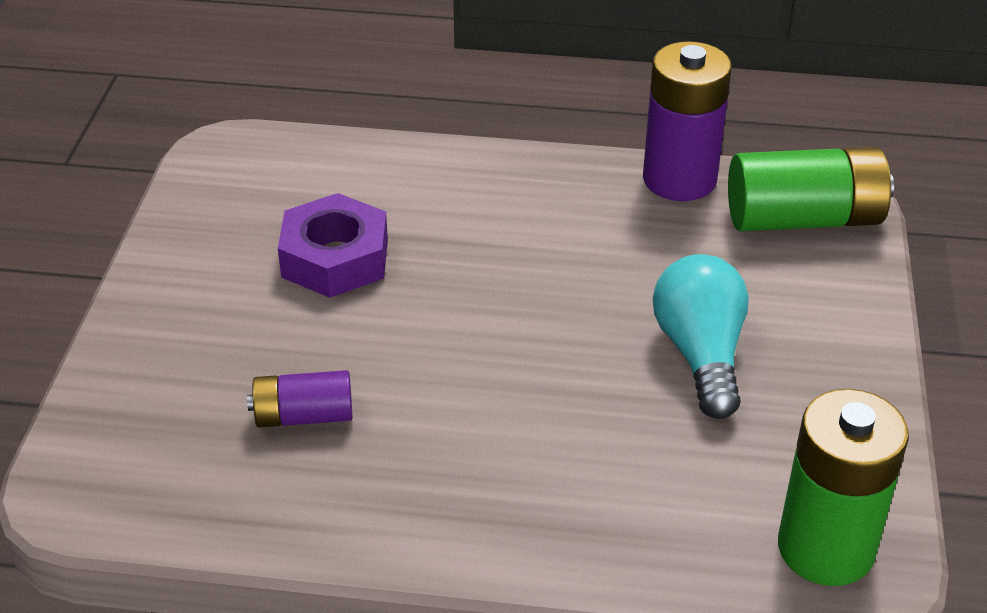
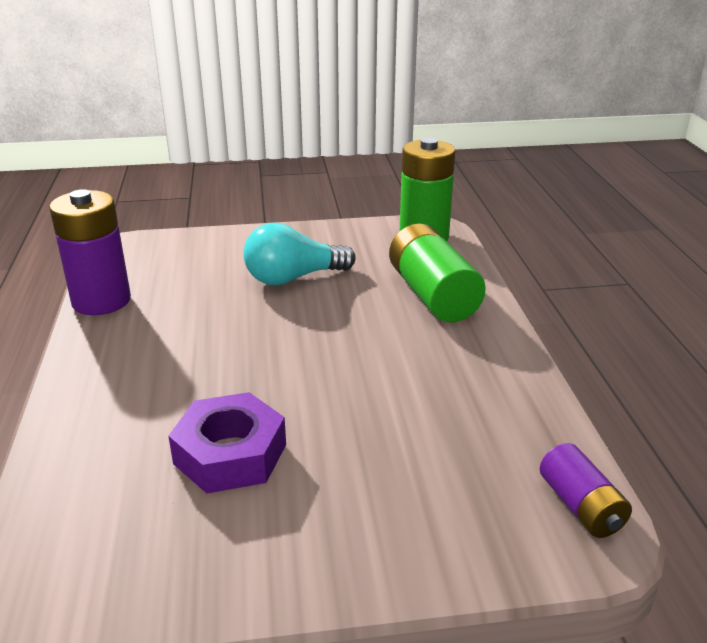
camera: 105 degrees left, 10 degrees down
(303, 416) = (431, 425): purple battery -> purple battery (581, 506)
(804, 219) = (147, 255): green battery -> green battery (432, 295)

